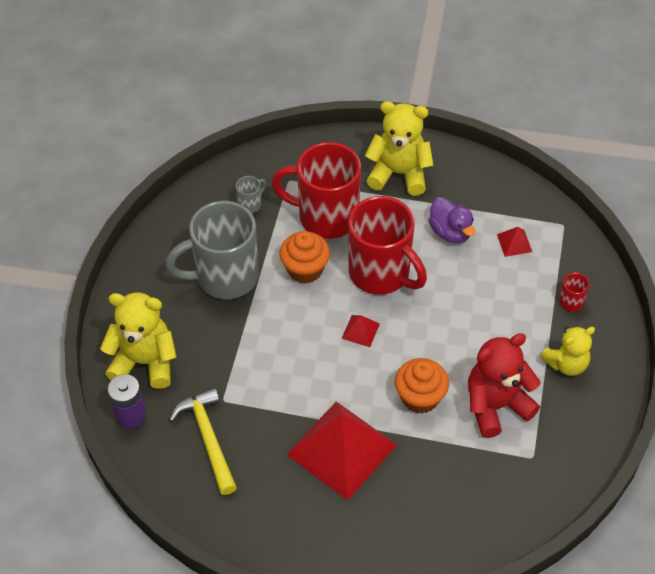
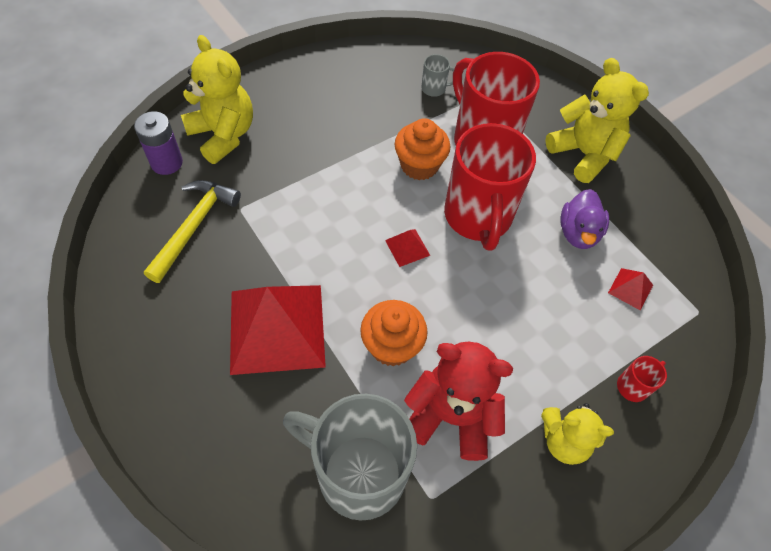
camera: 40 degrees right, 5 degrees up
(224, 277) = (352, 123): grey mug -> grey mug (357, 472)

